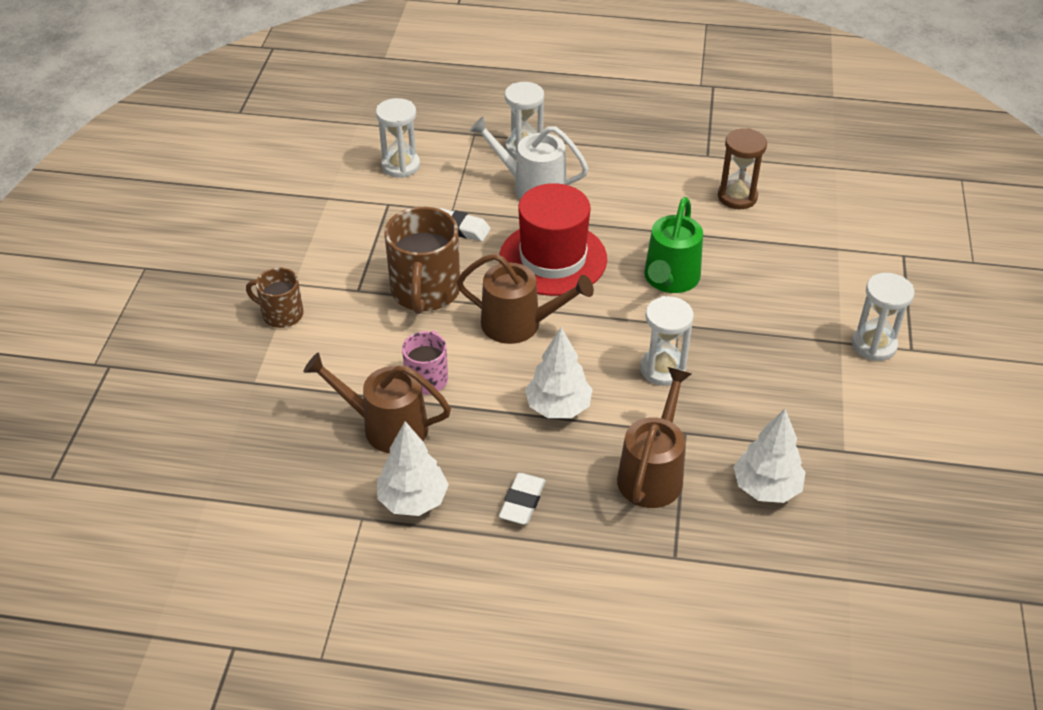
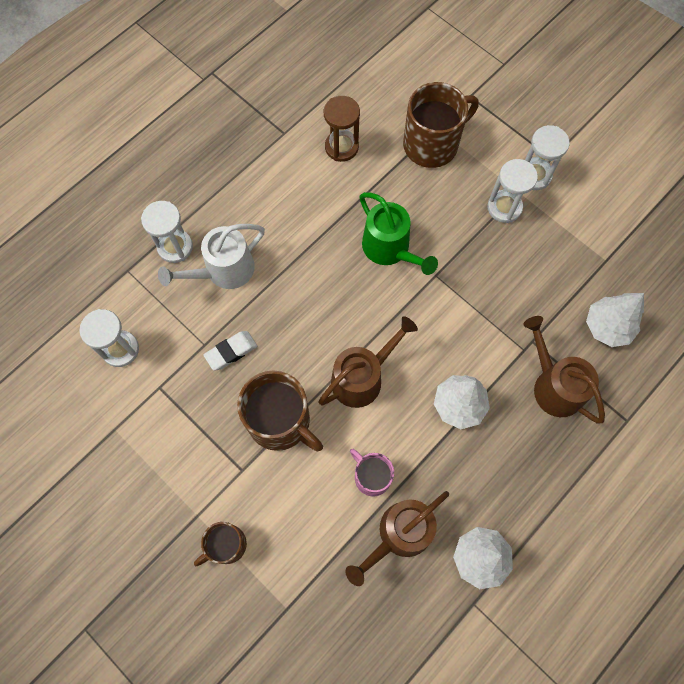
camera: 55 degrees left, 25 degrees up
(522, 502) = (527, 485): white eraser -> none
(553, 258) = (312, 310): red hat -> none
(662, 369) = (469, 314): white hourglass -> white hourglass (504, 207)
(815, 254) = (432, 144): none -> brown mug

